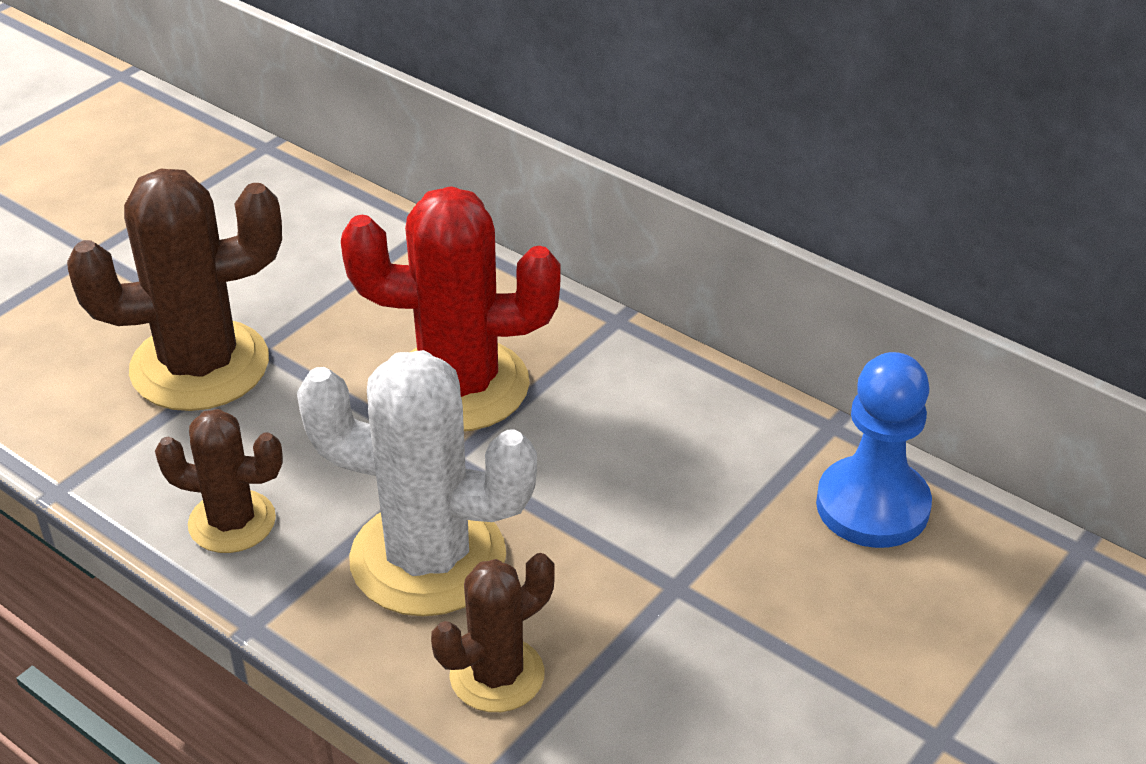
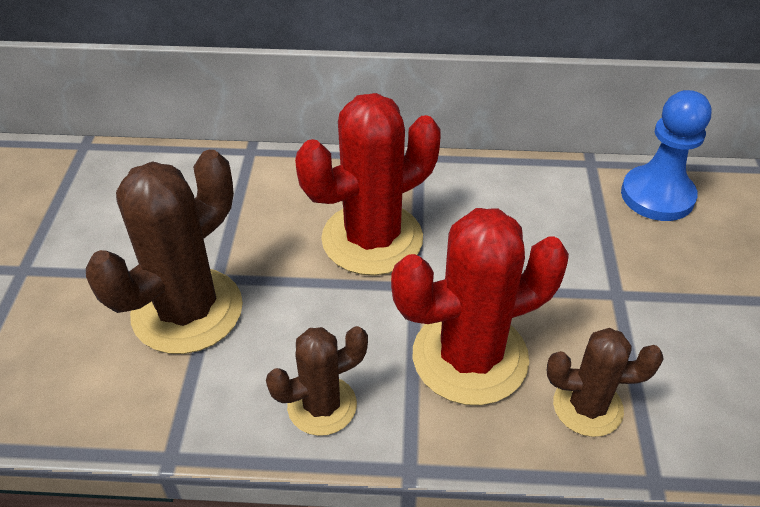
camera: 35 degrees left, 5 degrees up
(428, 558) = (470, 357): white cactus -> red cactus
(497, 675) = (587, 407): brown cactus -> brown cactus turned 75 degrees clockwise

